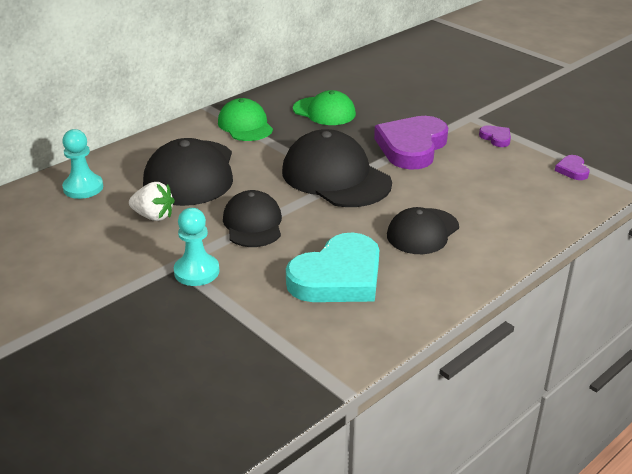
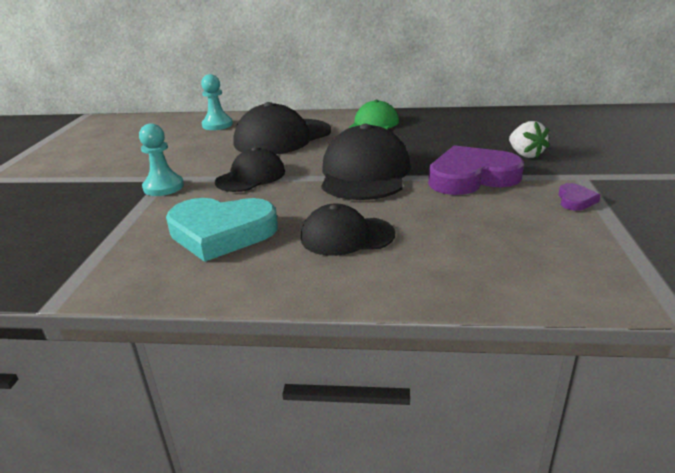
camera: 50 degrees right, 5 degrees down
(153, 216) = (213, 150): white strawberry -> white strawberry (525, 154)
(324, 111) = (448, 133): green cap -> none
(572, 170) = (618, 260): purple heart -> none

